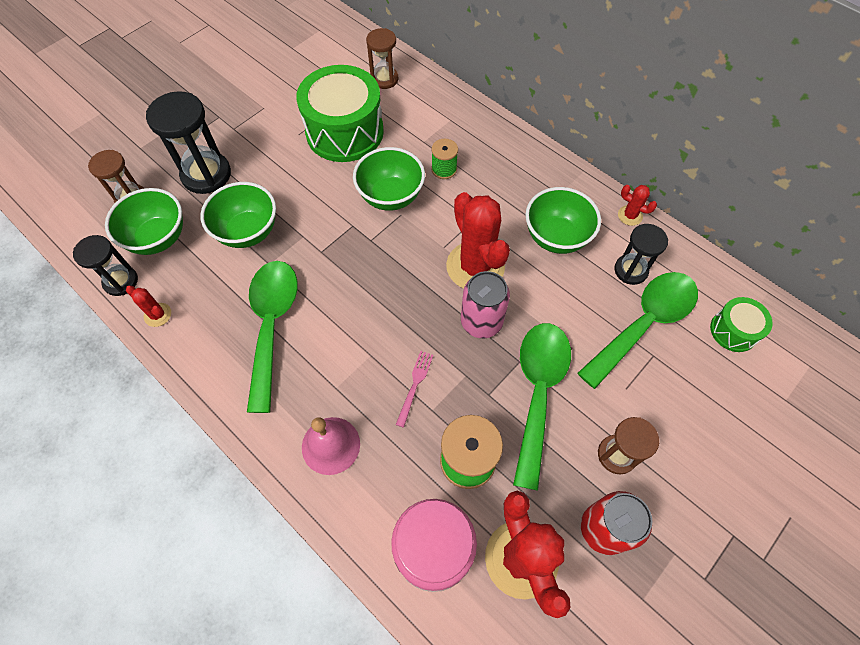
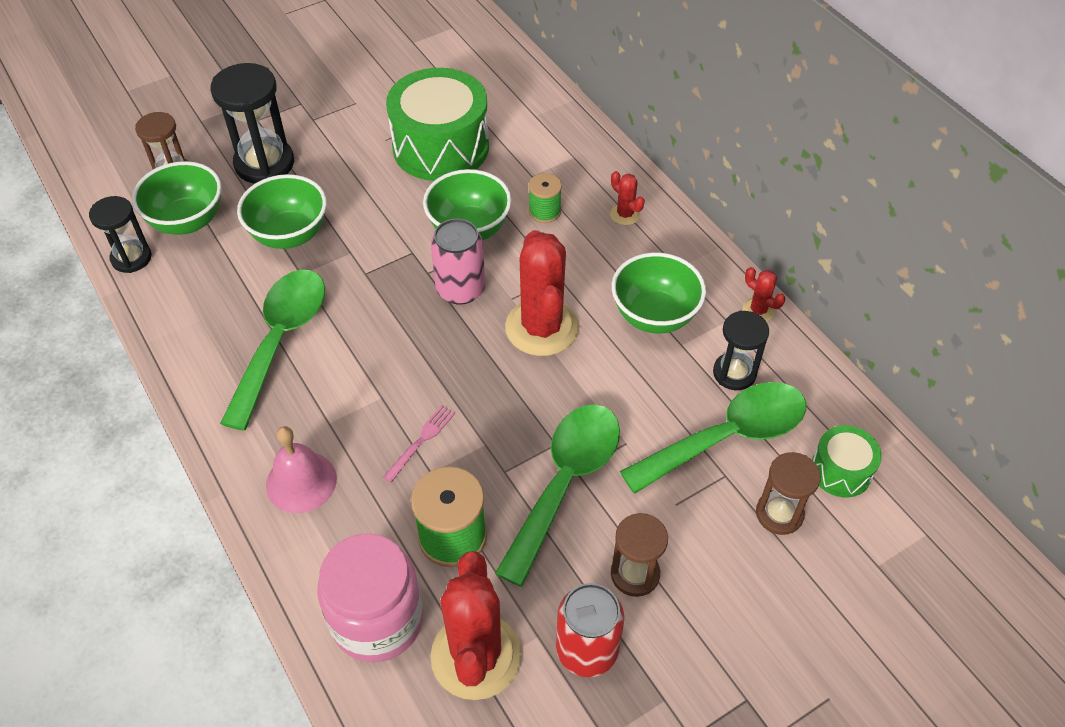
camera: 15 degrees right, 10 degrees down
(157, 315) = (159, 301): red cactus -> red cactus (625, 214)
(384, 79) = (510, 96): brown hourglass -> brown hourglass (779, 514)
(481, 322) = (526, 390): pink can -> pink can (460, 289)

